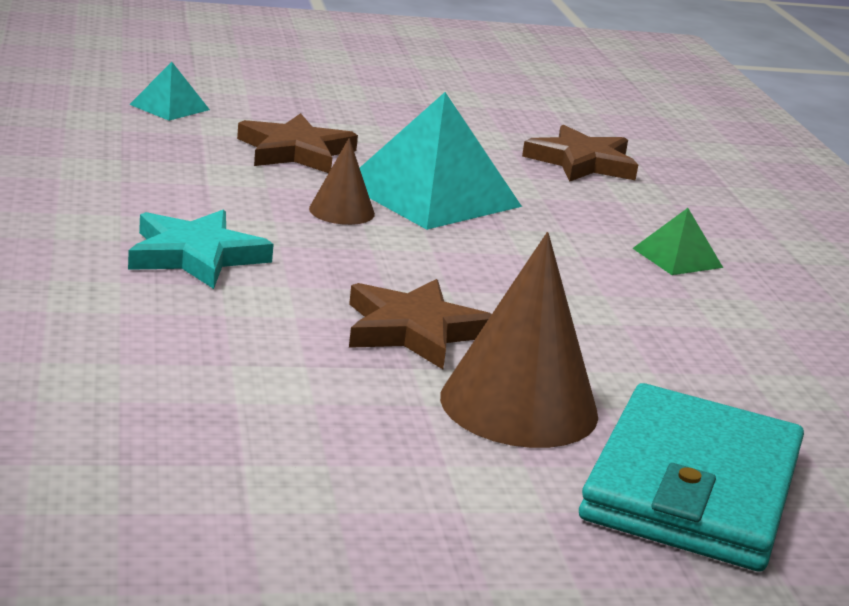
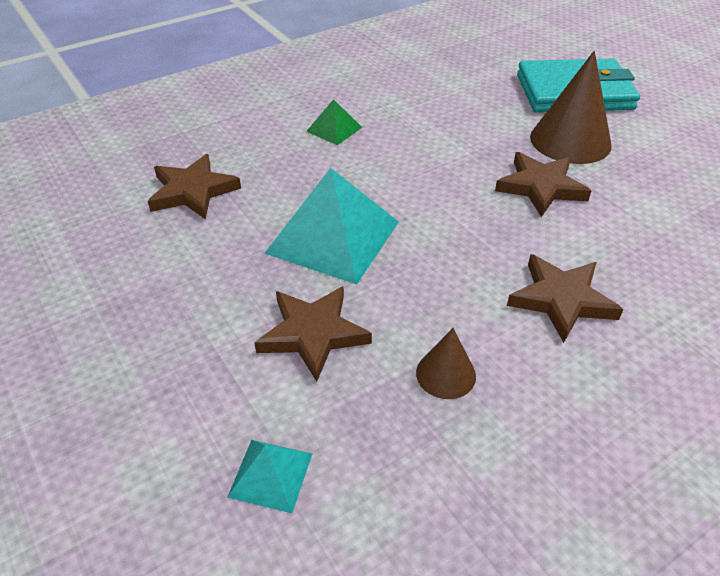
camera: 110 degrees left, 20 degrees up
(196, 255) = (561, 300): turquoise star -> brown star
(341, 211) = (410, 265): brown cone -> brown cone (446, 374)

